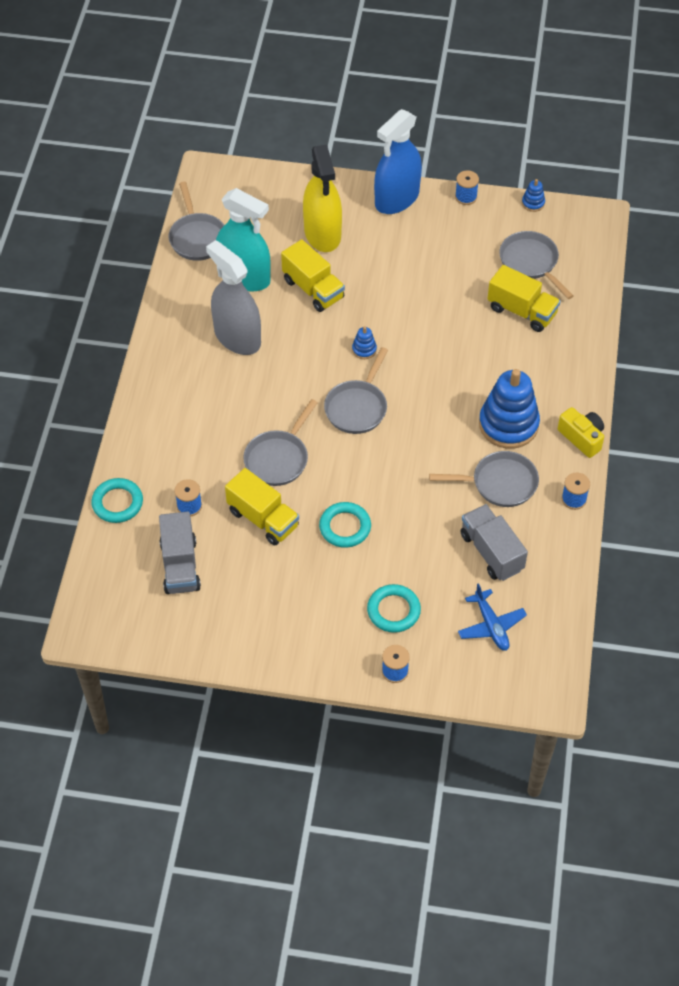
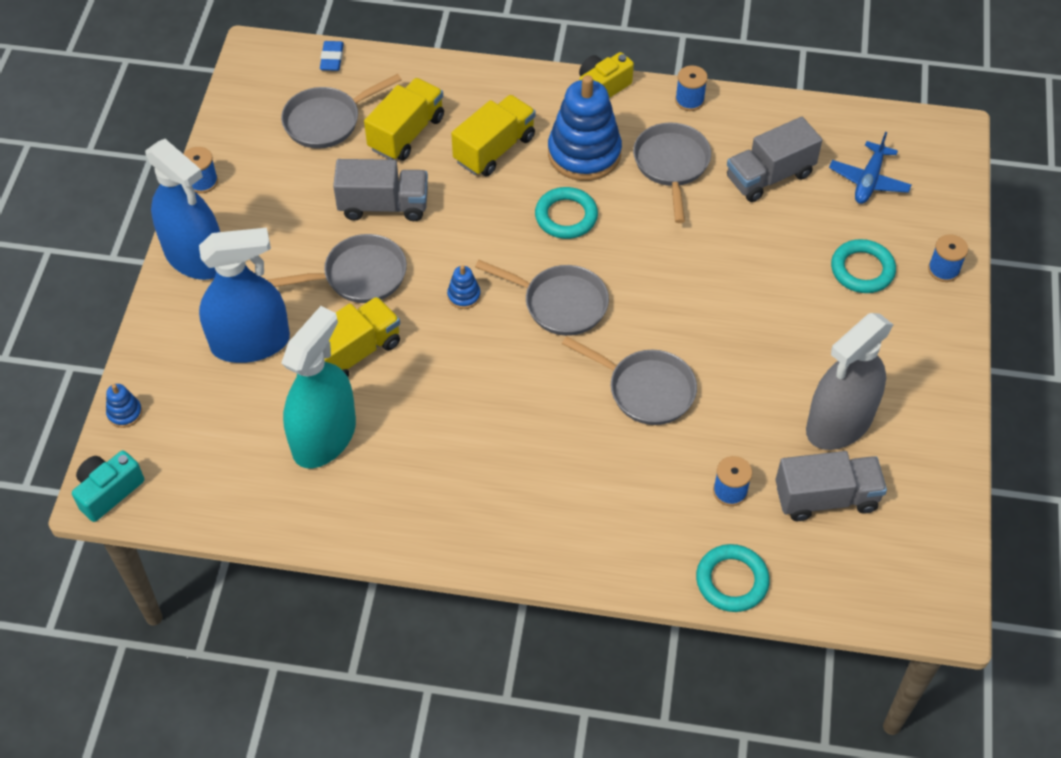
camera: 90 degrees left, 0 degrees up
(197, 237) = (240, 501): grey pan -> grey pan (359, 276)
(208, 174) = (108, 491): none -> turquoise camera
(237, 337) = (437, 443): grey spray bottle -> grey spray bottle (839, 423)
(263, 519) = (743, 405): yellow truck -> yellow truck (494, 149)
(322, 233) = (250, 343): yellow spray bottle -> blue spray bottle
(345, 527) = (748, 317): turquoise ring -> turquoise ring (566, 216)
(448, 300) = (383, 205): none -> grey truck
(491, 625) = (869, 180): blue plane -> blue plane turned 135 degrees clockwise
(533, 203) = (224, 114): blue stacking toy -> blue stacking toy (125, 413)
(597, 262) = (332, 58): none -> blue eraser

